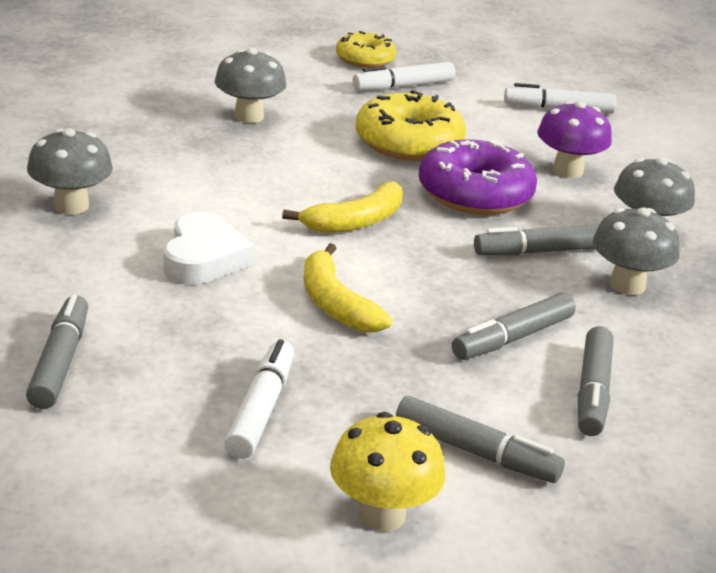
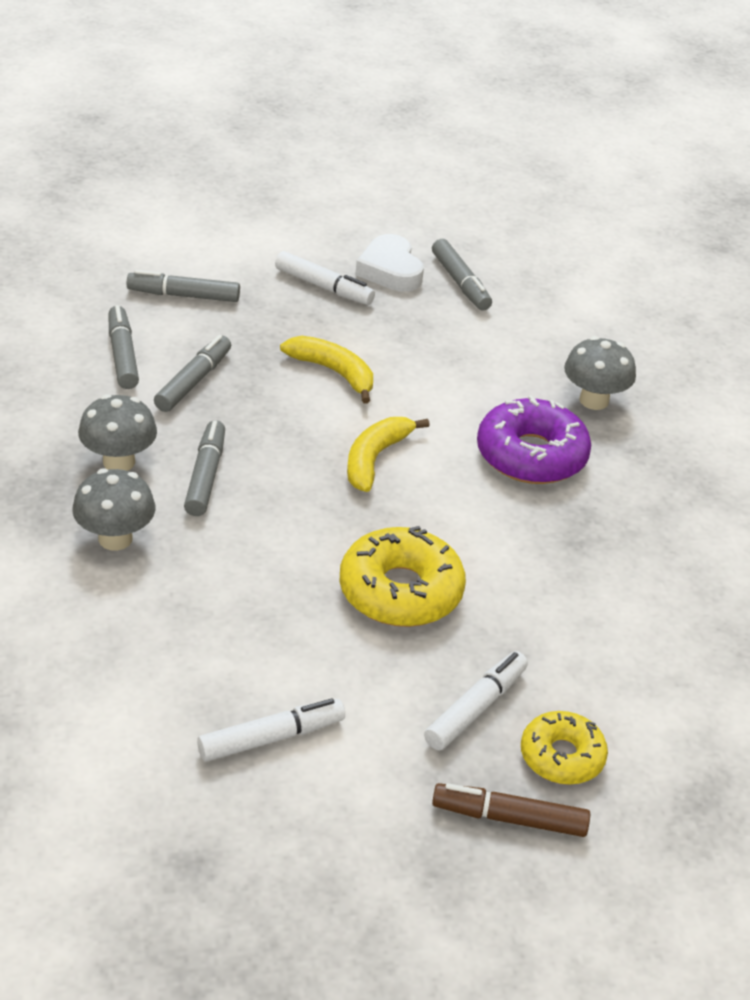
camera: 155 degrees right, 10 degrees up
(203, 258) = (454, 382): white heart -> white heart (390, 270)
(249, 116) = (579, 572): grey mushroom -> none
(260, 409) = (323, 287): white marker -> white marker turned 45 degrees counterclockwise
(382, 515) = (219, 251): yellow mushroom -> none
(422, 51) = (509, 818): none -> brown marker
(475, 194) = (294, 533): purple donut -> purple donut (531, 455)
(539, 252) = (205, 476): grey marker -> grey marker turned 45 degrees counterclockwise
(568, 170) = (218, 608): purple mushroom -> none

